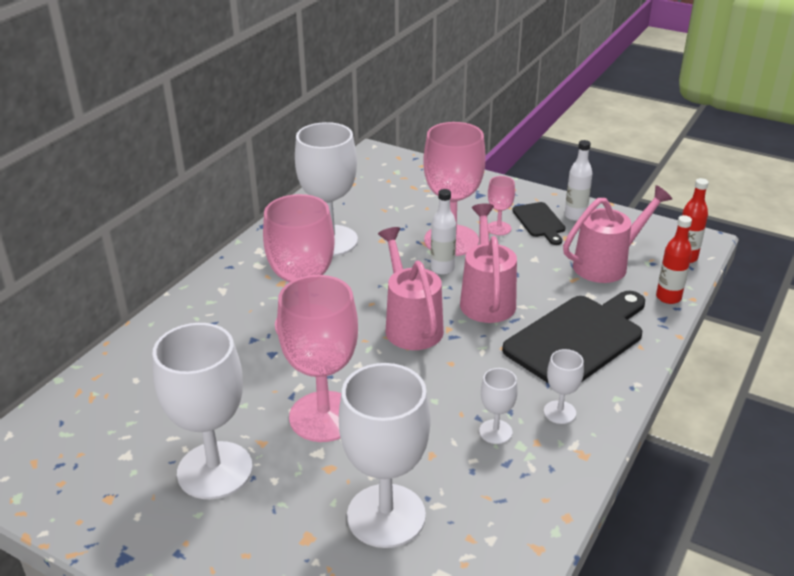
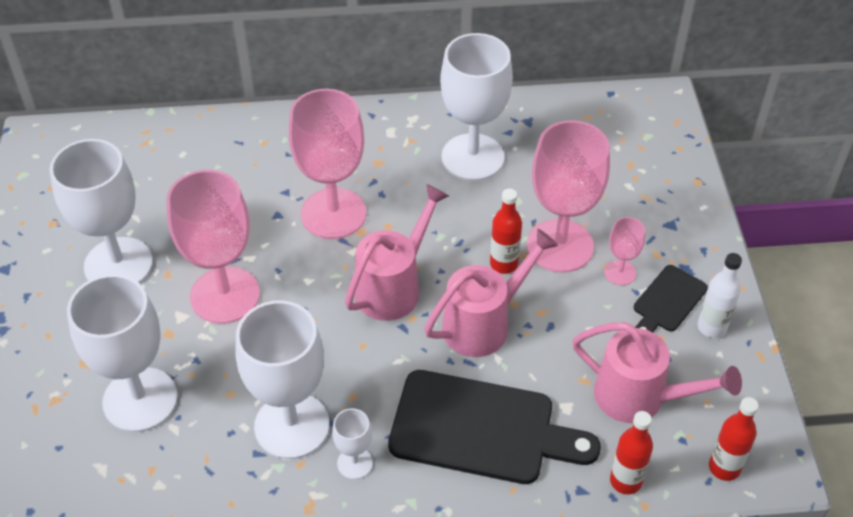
camera: 55 degrees right, 15 degrees up
(442, 269) = (503, 264): white bottle -> red bottle
(495, 432) = (292, 425): white goblet -> white goblet, size x2.16

